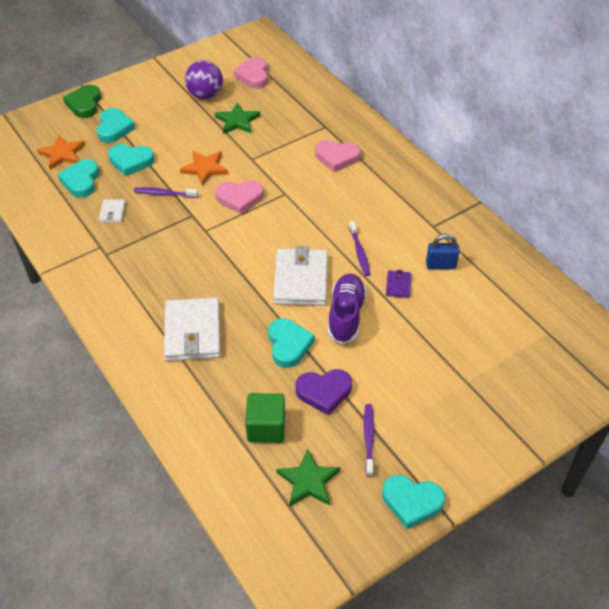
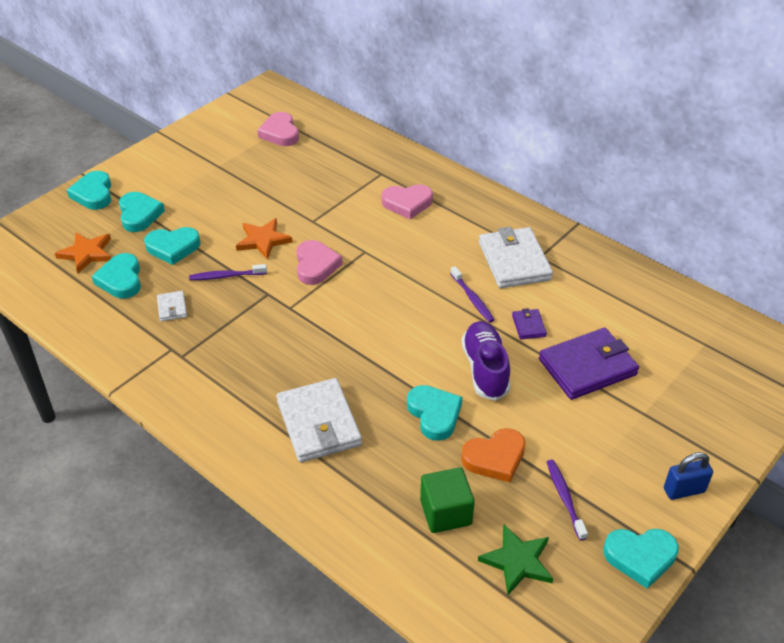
camera: 15 degrees left, 5 degrees down
(84, 104) = (93, 194): green heart -> turquoise heart
(205, 95) = (233, 162): purple ball -> none
(237, 121) = (281, 183): green star -> none
(240, 198) = (316, 265): pink heart -> pink heart turned 75 degrees counterclockwise
(301, 280) = (419, 341): white wallet -> white wallet (514, 261)
(324, 392) = (495, 458): purple heart -> orange heart
(434, 331) = (587, 367): none -> purple wallet
(440, 265) = (565, 296): blue padlock -> blue padlock (684, 490)

